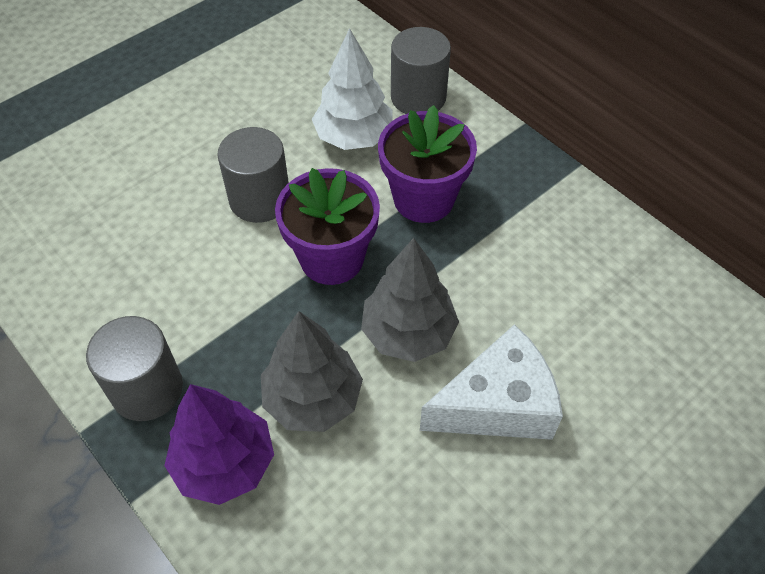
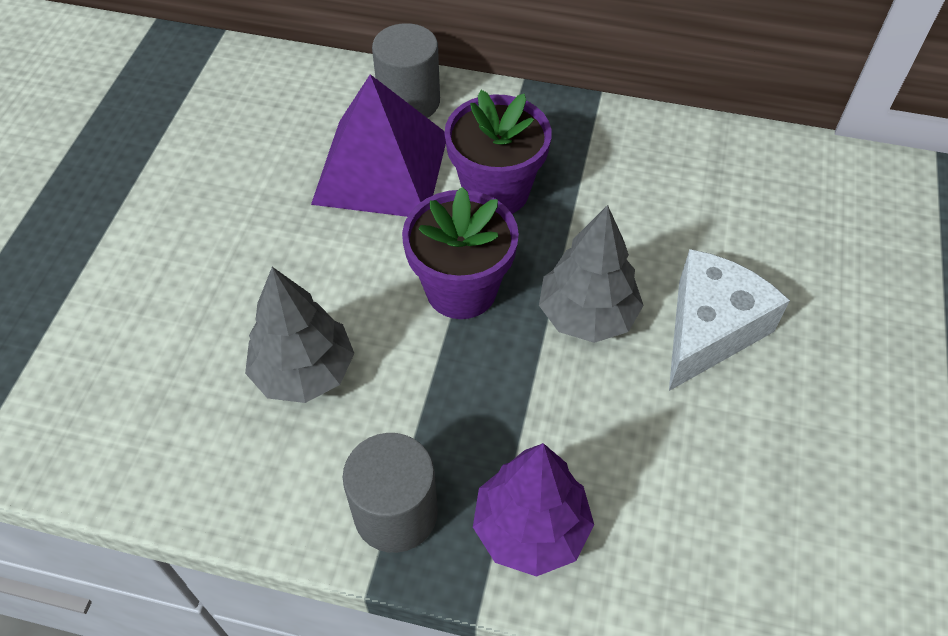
camera: 35 degrees left, 0 degrees up
(260, 199) = (342, 274): grey cylinder -> none
(313, 398) = (557, 422): grey tree -> grey tree (304, 371)
(353, 137) = (381, 168): white tree -> purple pyramid

